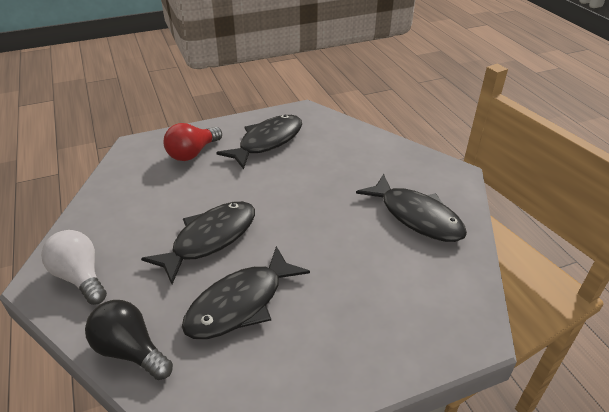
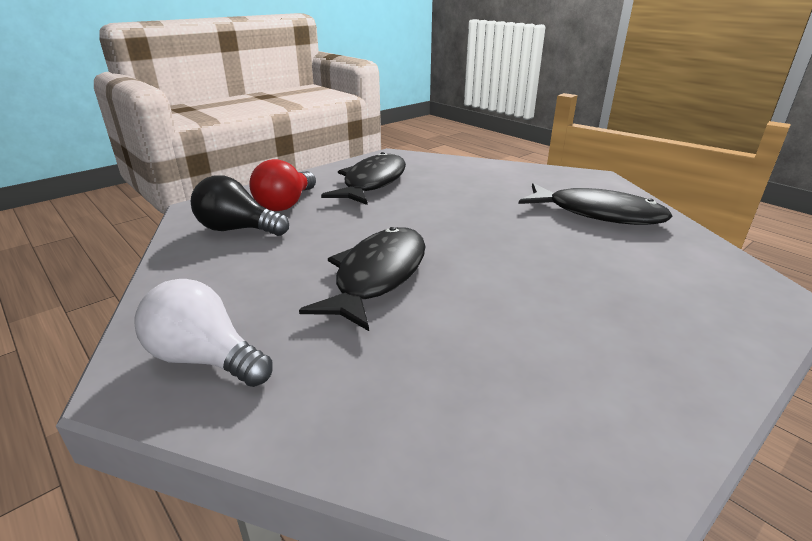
camera: 20 degrees left, 10 degrees down
(130, 350) = (362, 434): black light bulb -> black light bulb (237, 229)
(240, 303) = (480, 333): black fish -> none

